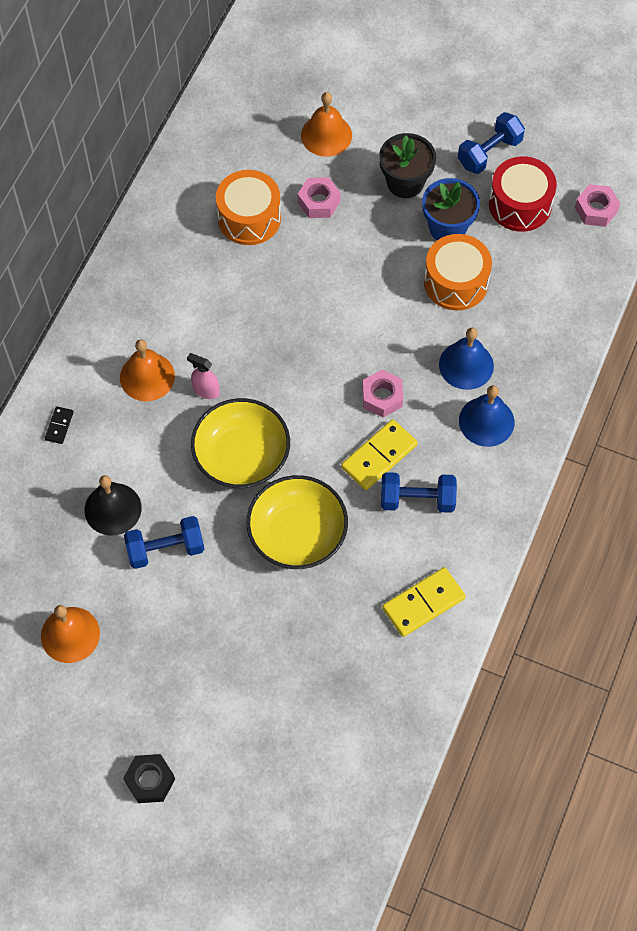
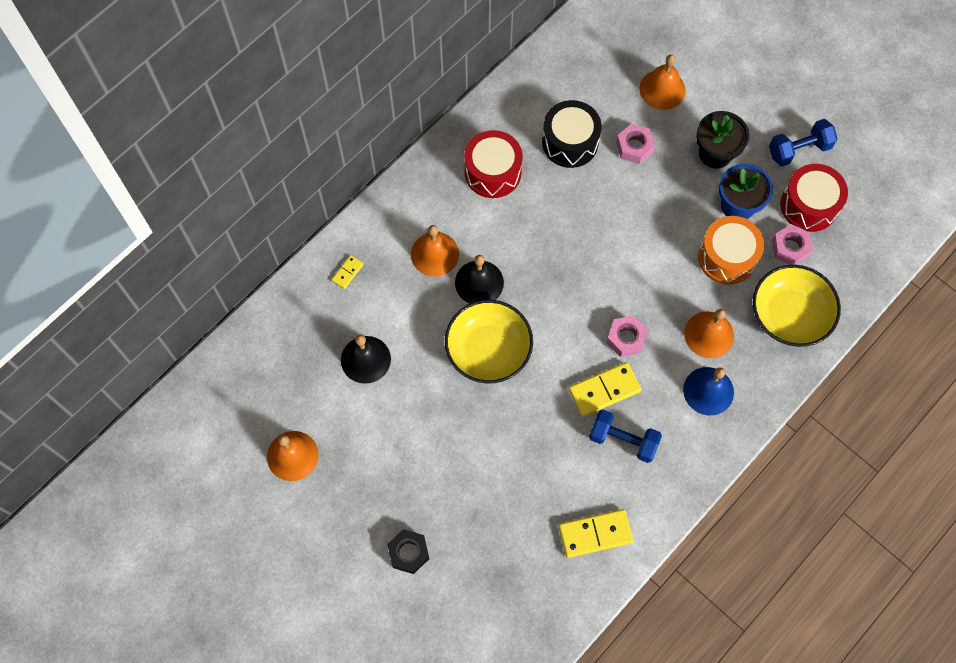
camera: 20 degrees right, 5 degrees up
(59, 426) = (347, 272): black domino -> yellow domino
(150, 781) = (312, 605): black nut -> black nut (408, 553)
(165, 549) = (396, 410): blue dumbbell -> none
(178, 273) = (493, 172): none -> red drum
(206, 390) = (479, 282): pink spray bottle -> black bell
(249, 218) = (570, 142): orange drum -> black drum
(297, 533) = (510, 434): yellow bowl -> yellow bowl (790, 314)
(466, 365) = (709, 334): blue bell -> orange bell
(596, 210) = (875, 231): pink nut -> pink nut (790, 248)

